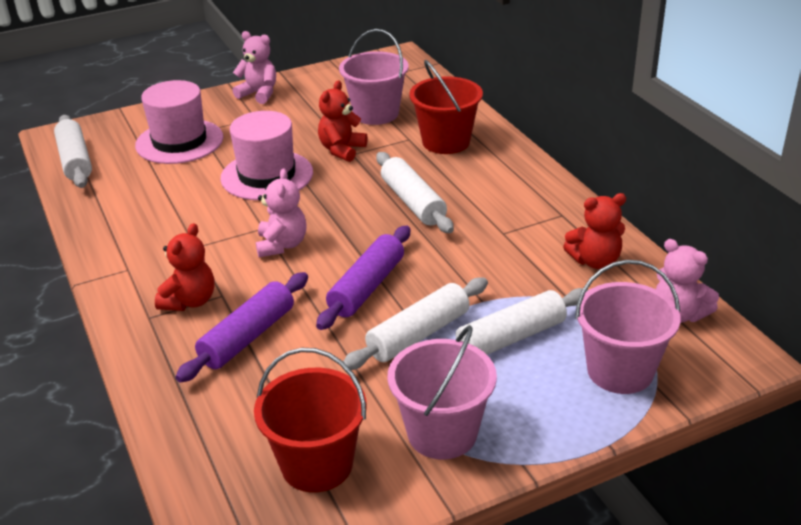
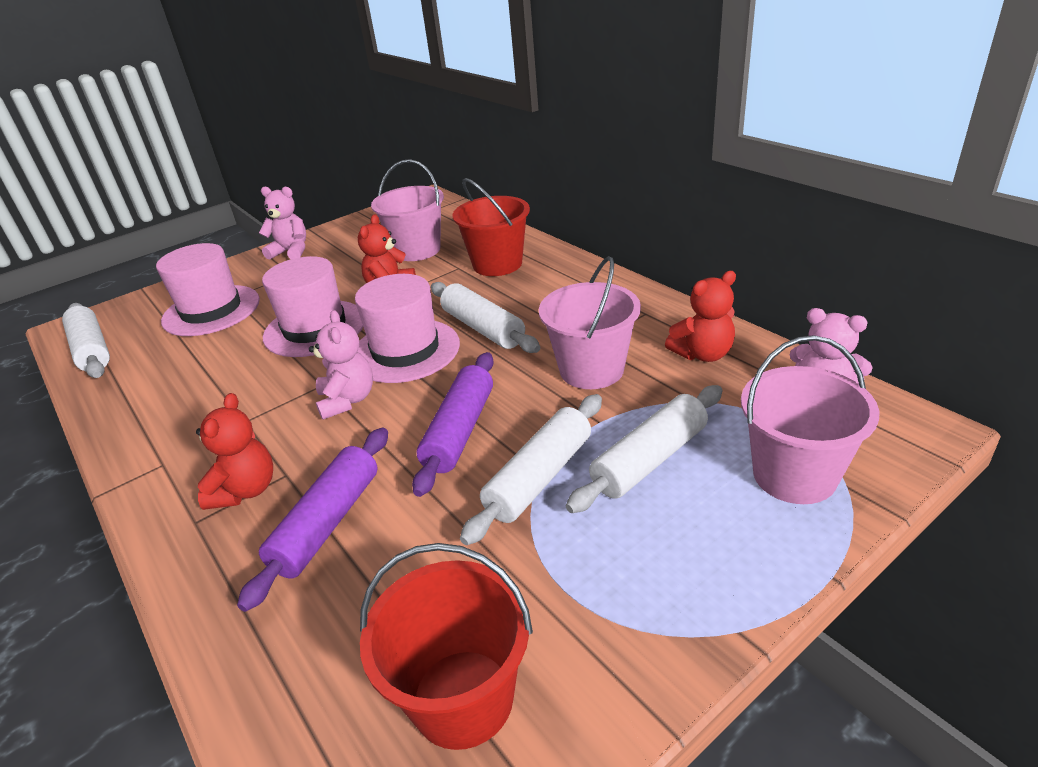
camera: 10 degrees left, 0 degrees up
(340, 210) = (405, 350): none -> pink hat
(442, 433) = (616, 608): pink bucket -> pink bucket (591, 370)

